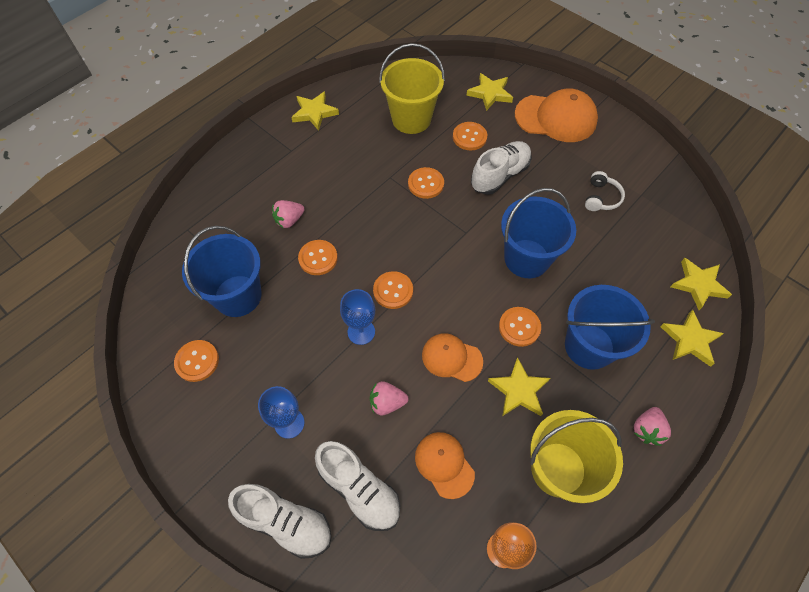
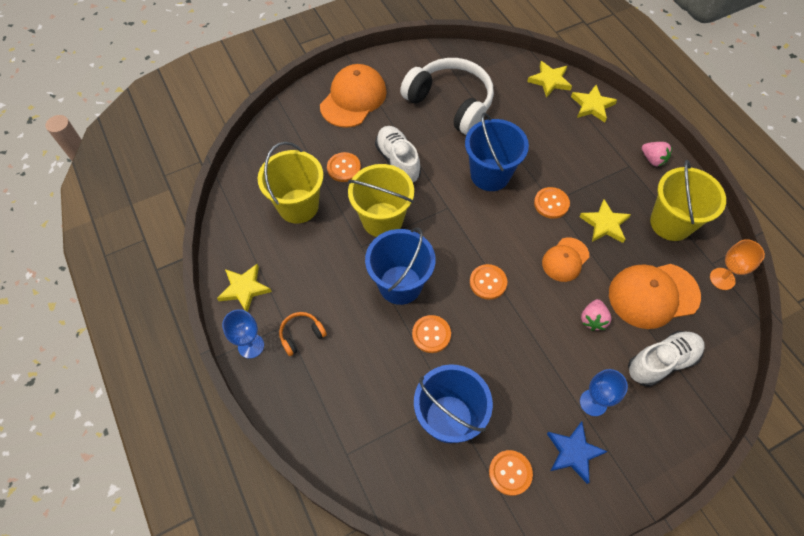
camera: 70 degrees left, 0 degrees up
(230, 415) = (573, 452): none -> blue star
(285, 164) = (301, 335): none -> orange headphones
(286, 522) = (678, 426): white shoe -> none
(289, 220) = (376, 349): pink strawberry -> none
(361, 332) = (521, 320): blue goblet -> blue goblet (251, 346)
(426, 184) = (382, 220): orange button -> yellow bucket
(444, 464) = (653, 295): orange cap -> orange cap, size x1.67
(490, 93) = (299, 134): yellow star -> none
(589, 346) = (580, 166): blue bucket -> blue bucket (400, 285)
(601, 198) = (450, 103): white headphones -> white headphones, size x2.38

